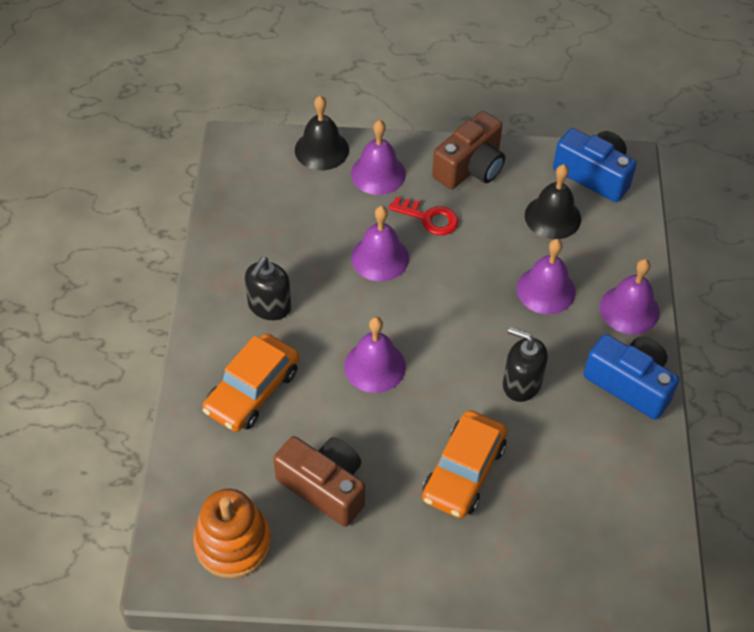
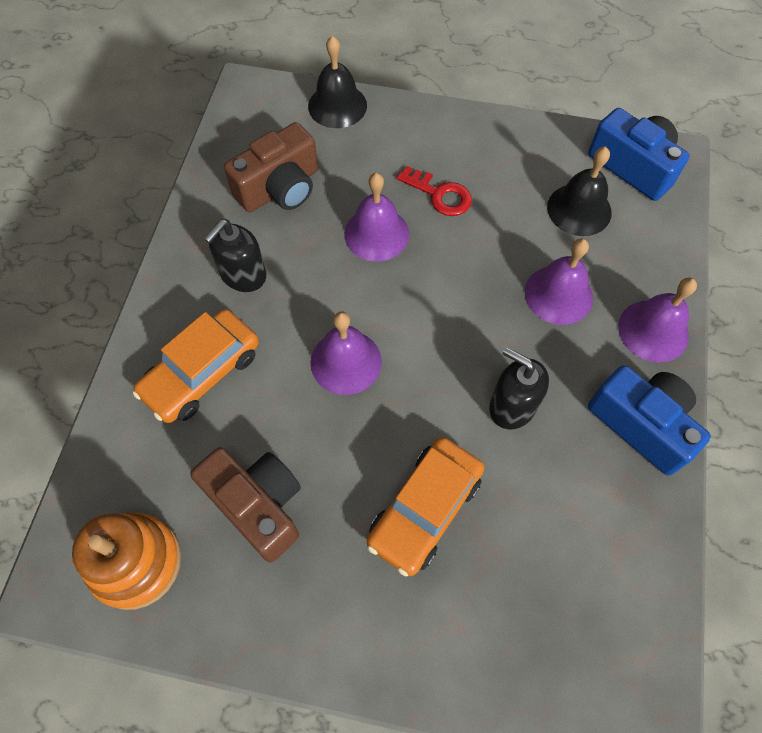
camera: 10 degrees right, 10 degrees up
(378, 173) = (393, 138): purple bell -> none
(470, 167) = (496, 142): brown camera -> brown camera (280, 188)

